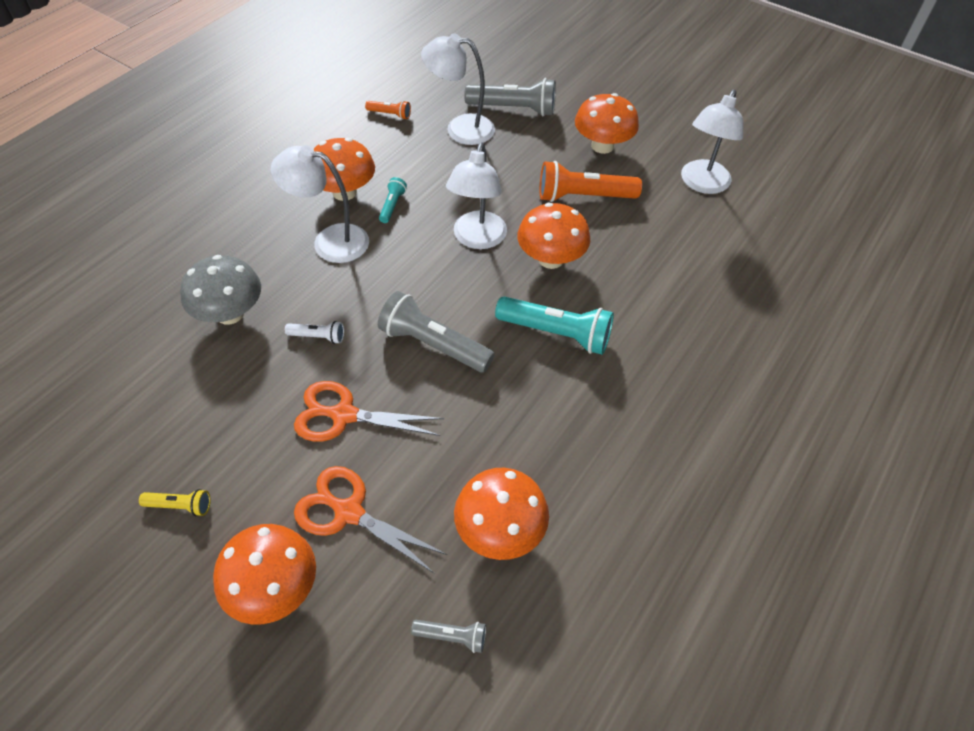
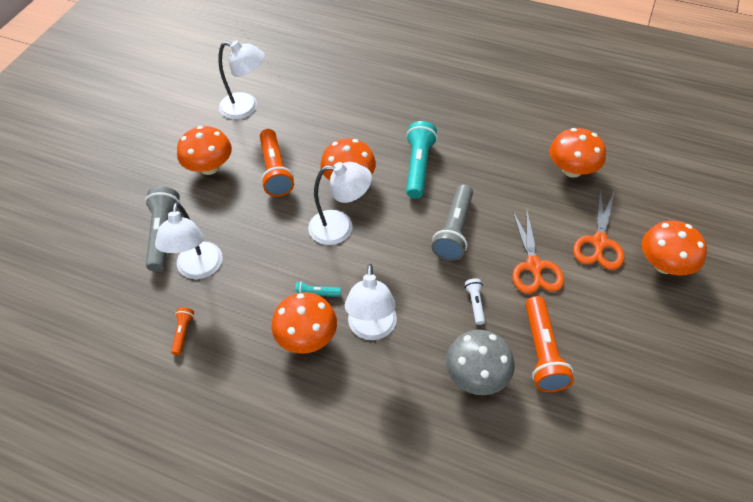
camera: 100 degrees left, 0 degrees up
(180, 506) = (646, 337): yellow flashlight -> none
(223, 382) = (542, 352): none -> orange flashlight
(452, 636) = (641, 178): grey flashlight -> none

